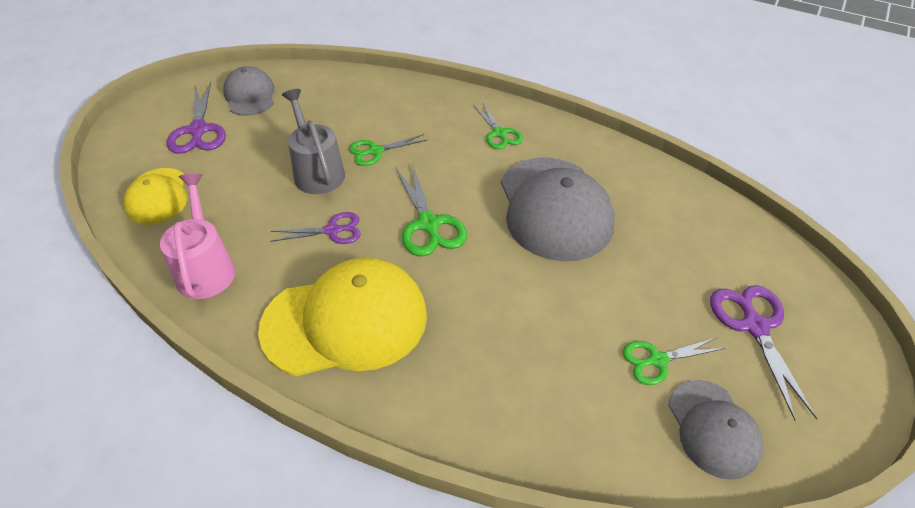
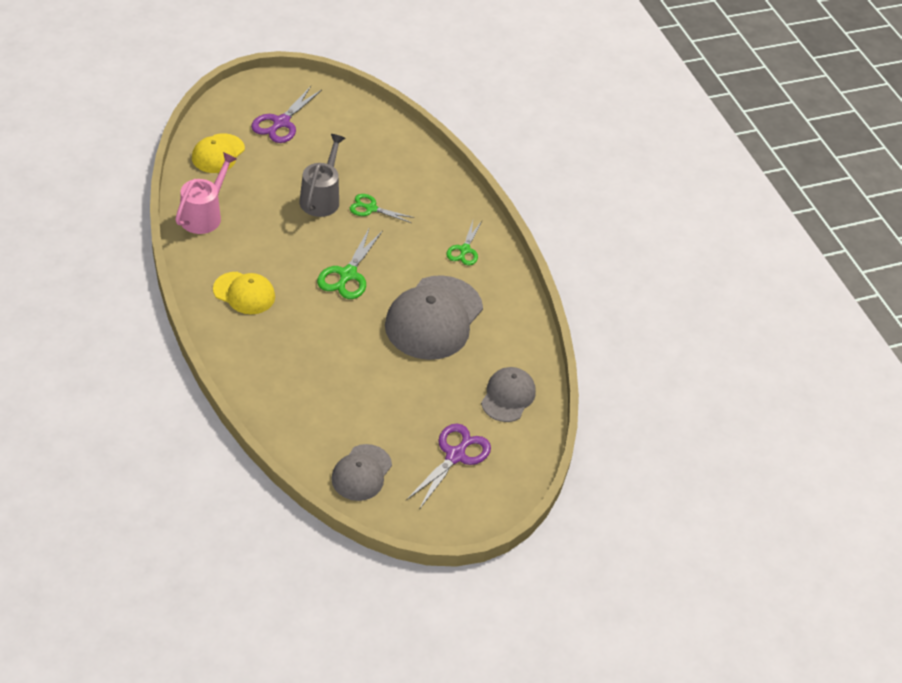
camera: 35 degrees right, 0 degrees up
(250, 95) = (337, 116): grey cap -> grey cap (508, 396)
(332, 230) = (291, 240): purple scissors -> none
(345, 321) = (244, 293): yellow cap -> yellow cap, size x0.56
(657, 360) = (377, 428): green scissors -> none

